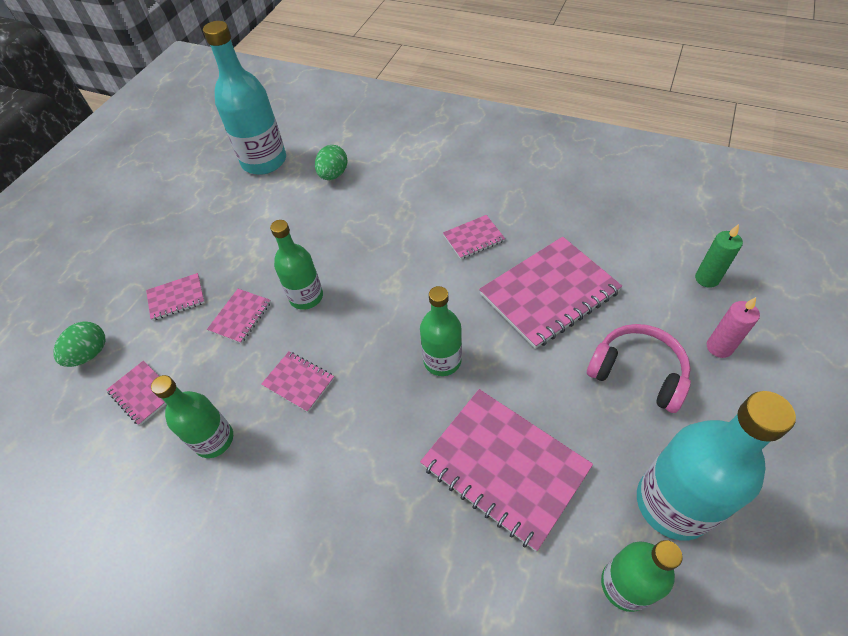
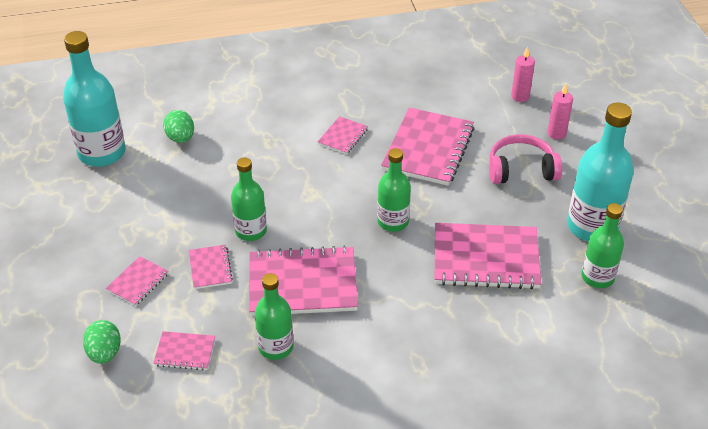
camera: 40 degrees left, 10 degrees down
(299, 382) = (302, 284): pink notebook -> pink notebook, size x2.06
(707, 279) = (520, 96): green candle -> pink candle

